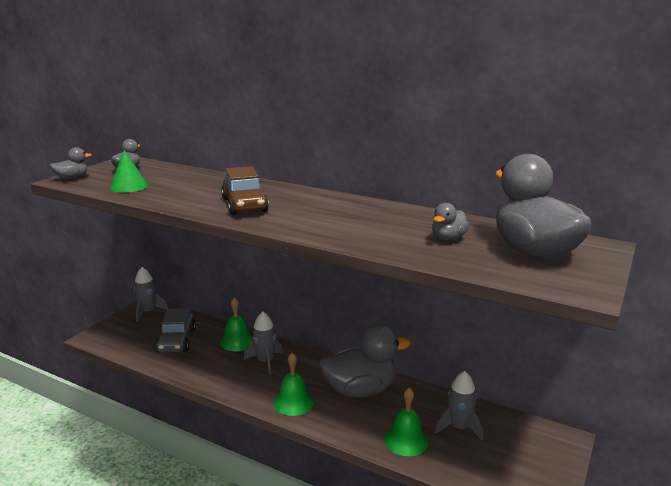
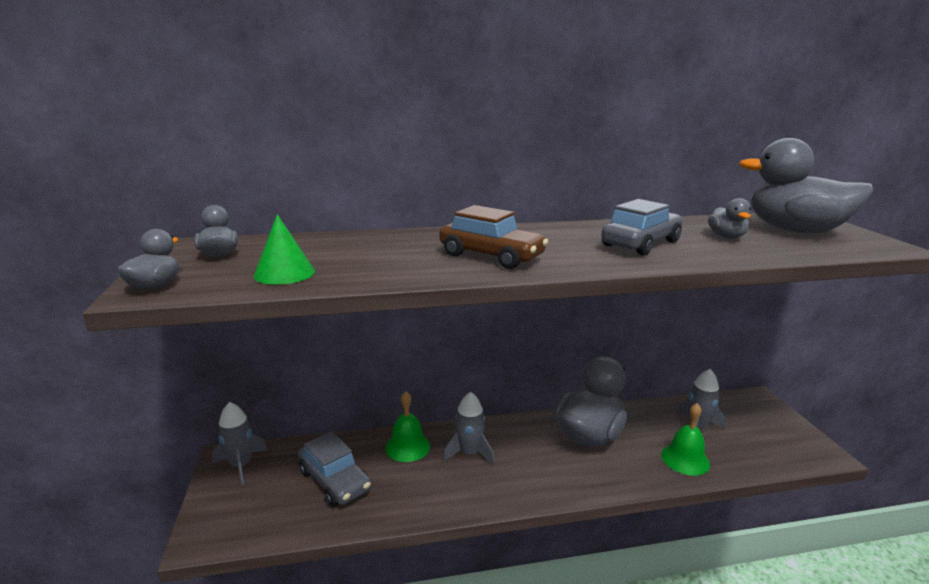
camera: 40 degrees left, 0 degrees up
(293, 402) = (556, 479): green bell -> none
(362, 224) = (641, 243): none -> grey car

